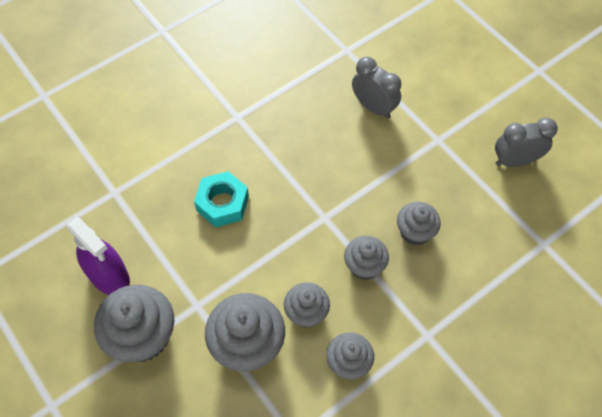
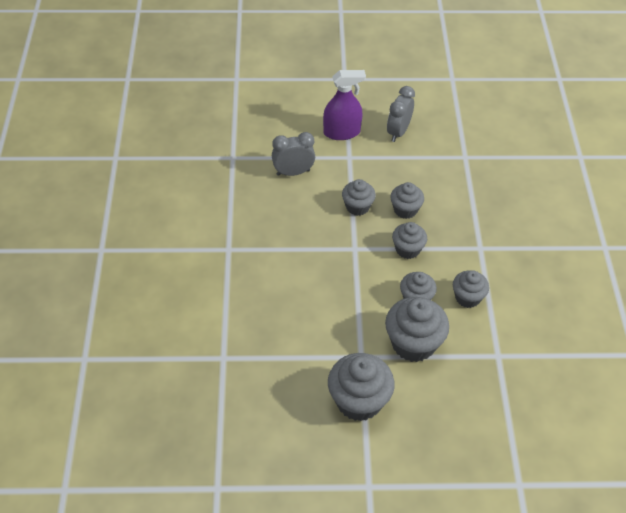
camera: 55 degrees left, 10 degrees down
(109, 276) = (293, 397): purple spray bottle -> purple spray bottle (341, 132)
(222, 203) = (293, 297): turquoise nut -> none
(380, 187) = (357, 207): none -> grey cupcake

